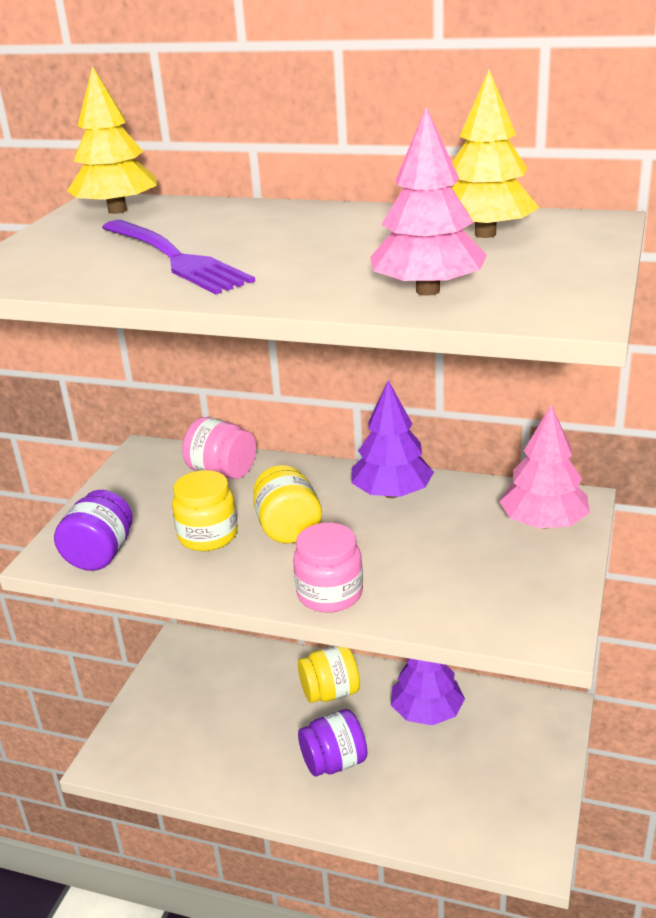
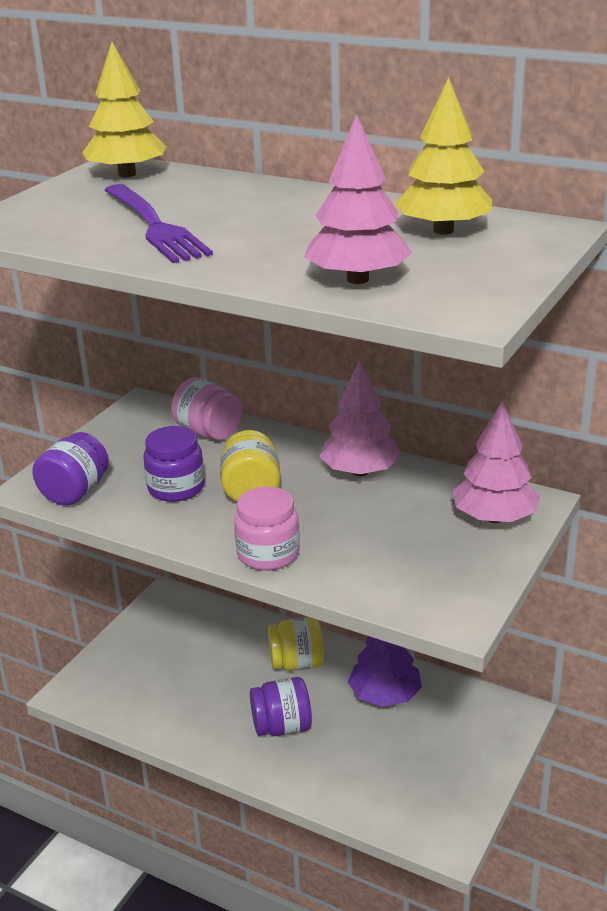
camera: 10 degrees right, 0 degrees up
(208, 535) = (176, 488): yellow jar -> purple jar
(392, 493) = (360, 471): purple tree -> pink tree

